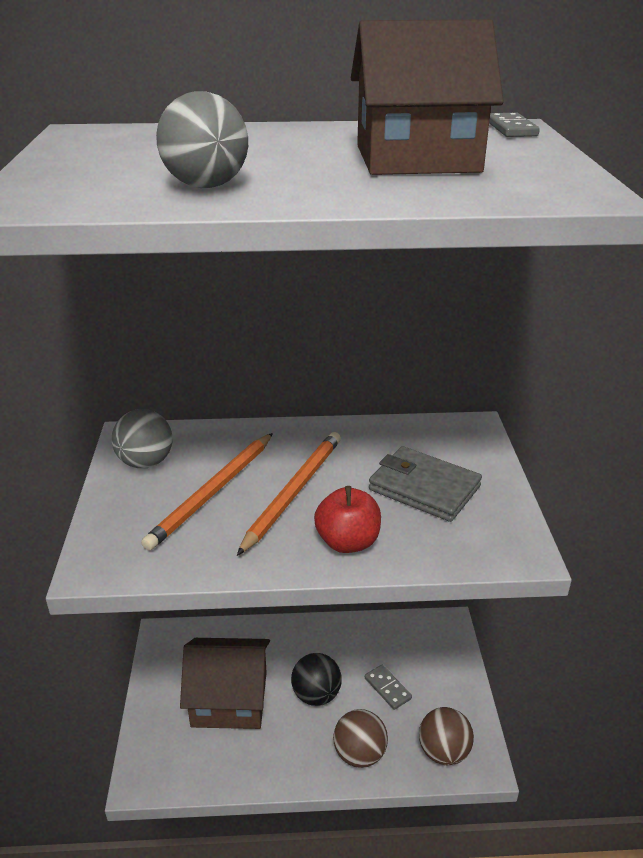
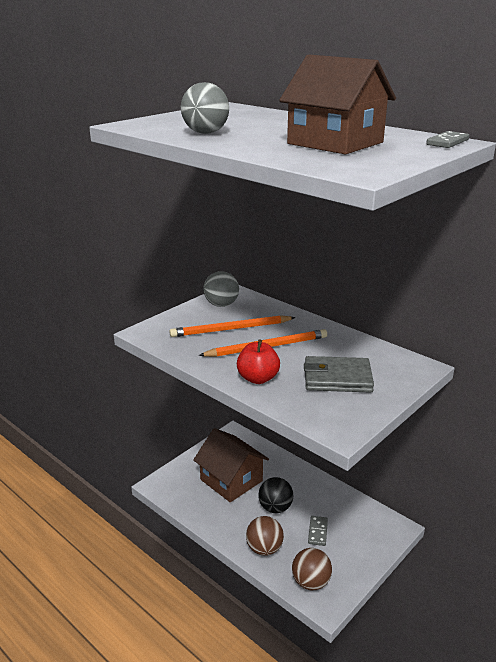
camera: 45 degrees right, 5 degrees down
(424, 488) = (337, 378): grey wallet -> grey wallet turned 75 degrees counterclockwise

